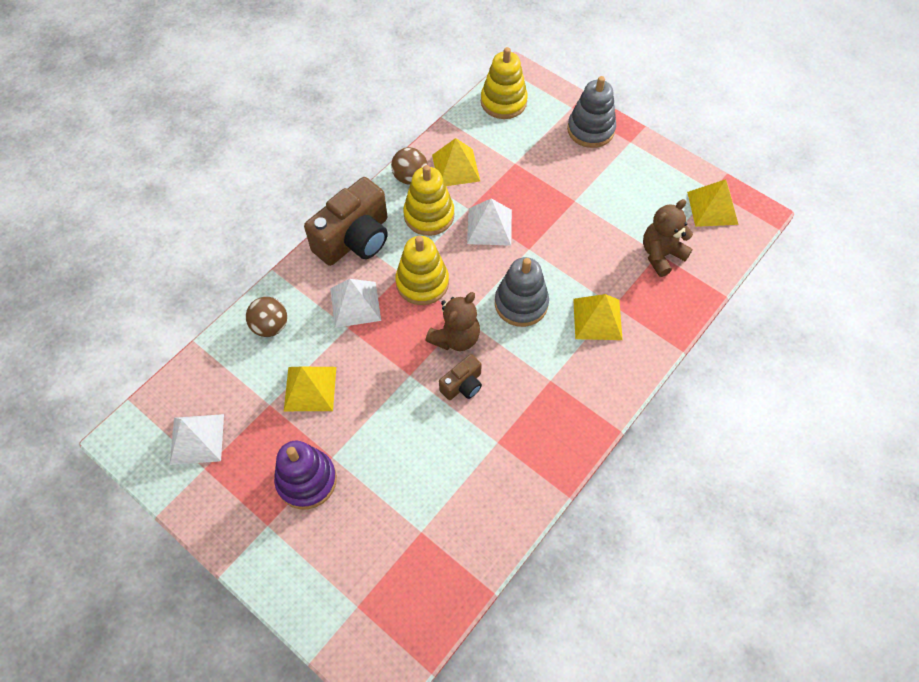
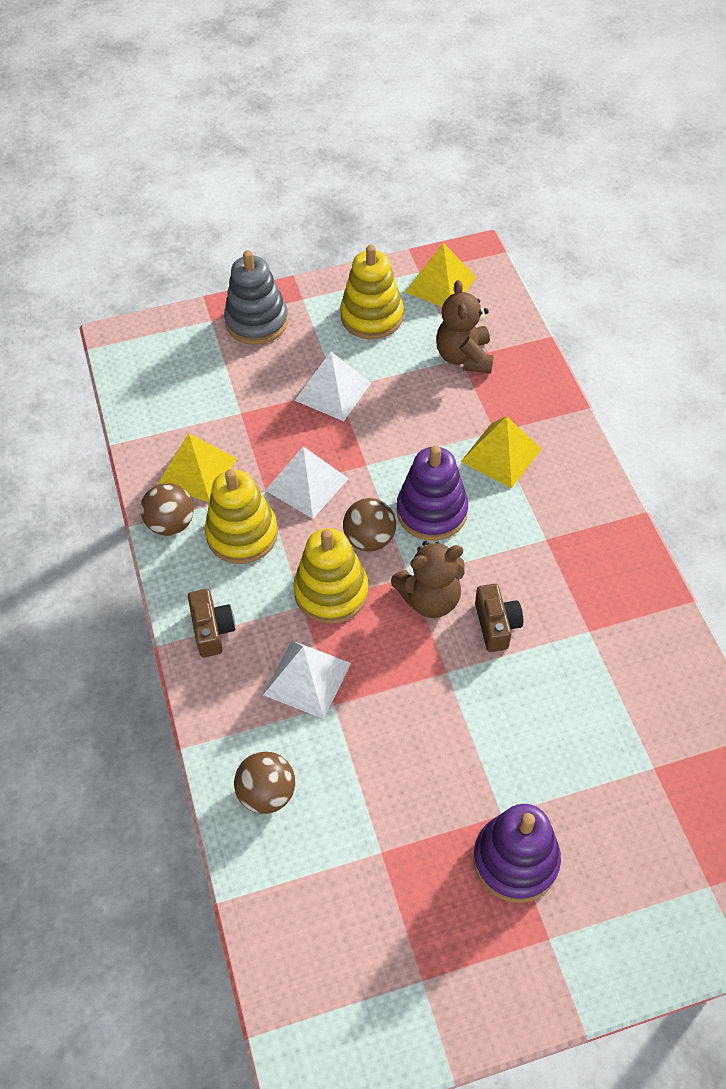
camera: 55 degrees left, 5 degrees down
(197, 439) = (373, 969): white pyramid -> white pyramid (333, 391)
(310, 388) = (391, 791): yellow pyramid -> none
(354, 239) = (212, 630): brown camera -> brown camera, size x0.49
(455, 338) = (430, 599): brown teddy bear -> brown teddy bear turned 90 degrees clockwise
(474, 281) = (369, 539): none -> brown ball
(503, 102) = (145, 375): yellow stacking toy -> yellow stacking toy (372, 316)
(521, 303) = (432, 511): grey stacking toy -> purple stacking toy

